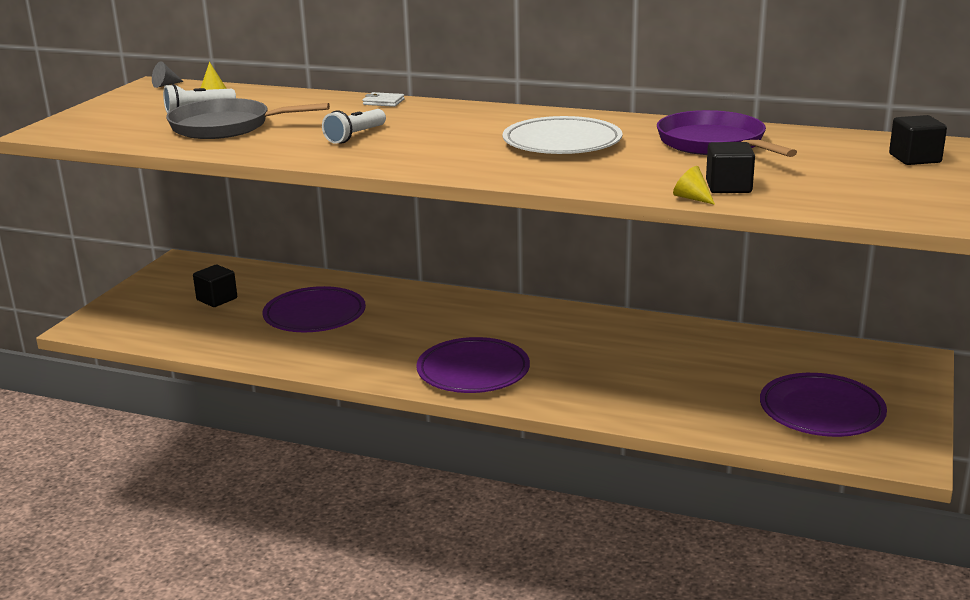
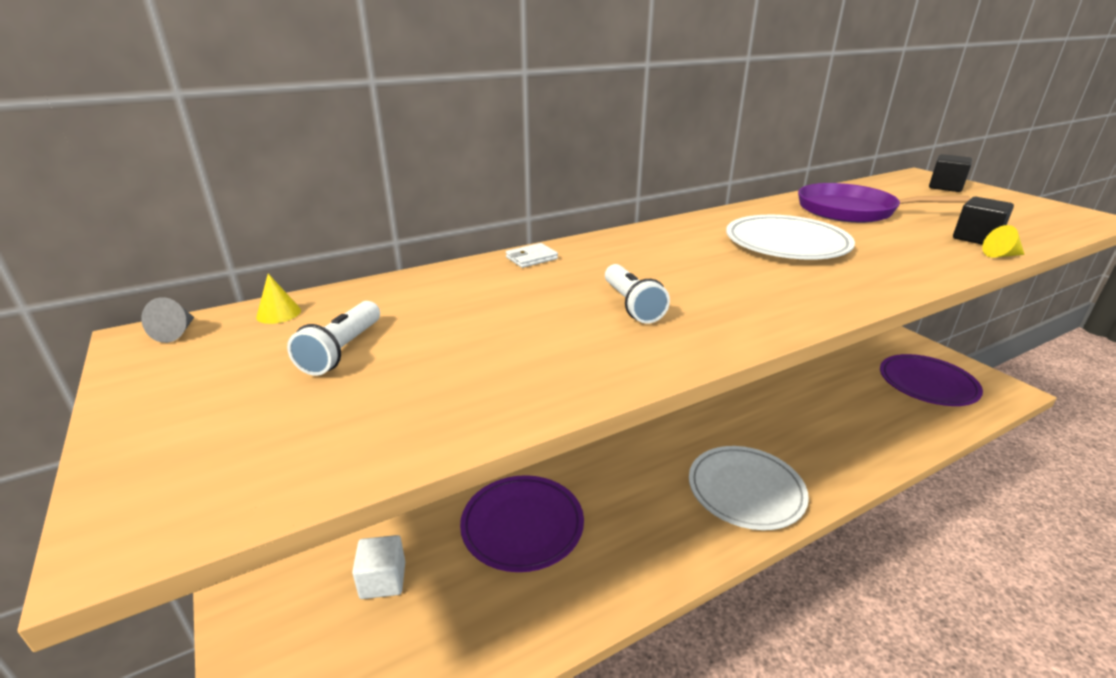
camera: 50 degrees left, 5 degrees up
(217, 299) = (383, 580): black cube -> white cube
(225, 127) = (455, 358): grey pan -> none
(473, 371) = (745, 491): purple plate -> white plate

